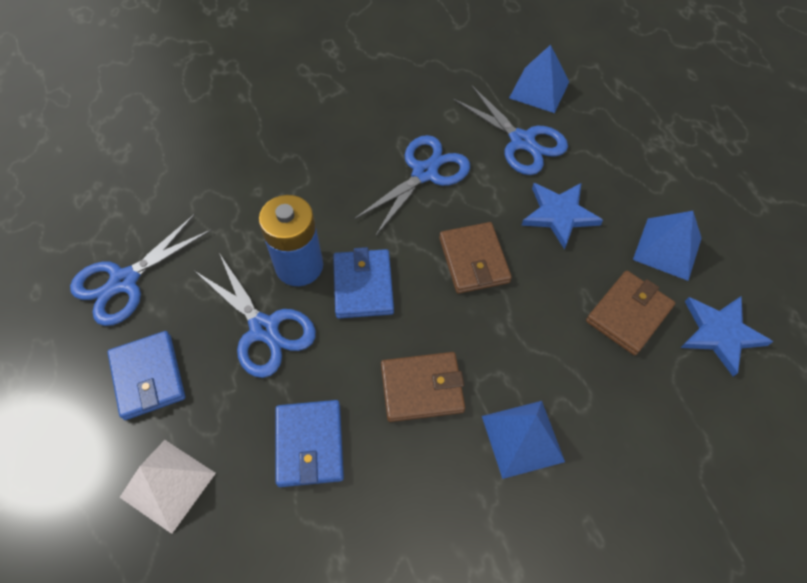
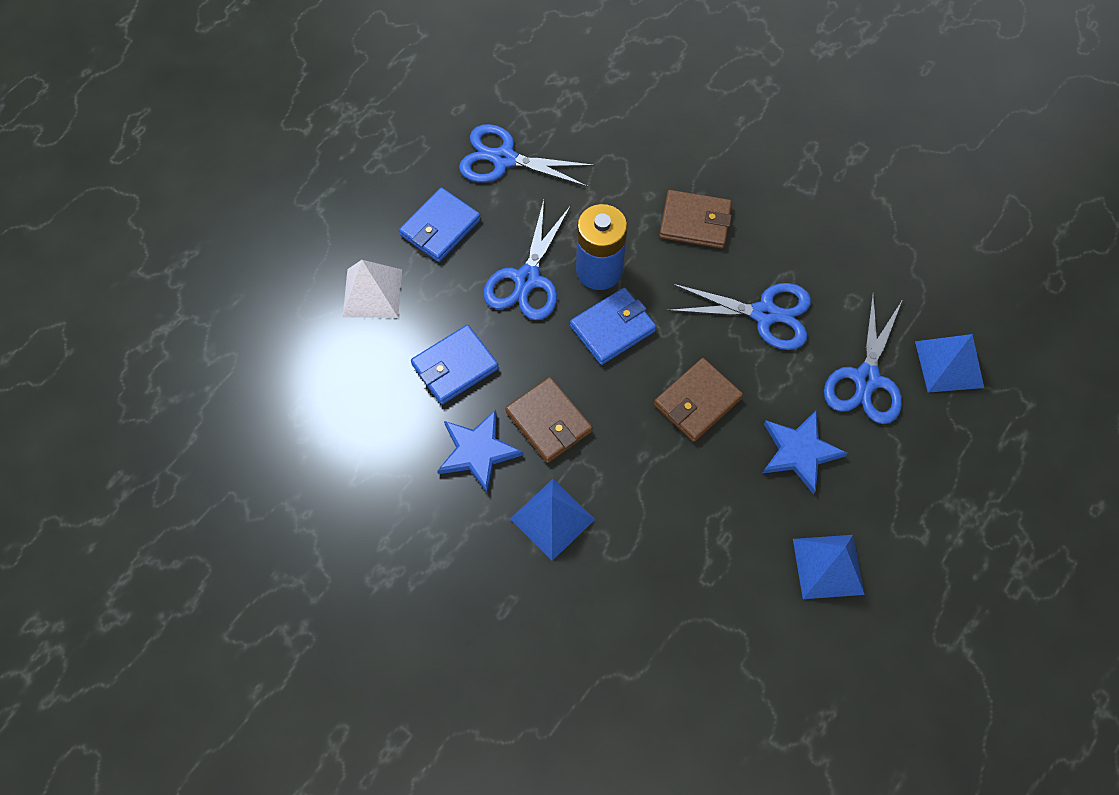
camera: 60 degrees right, 5 degrees up
(628, 314) = (727, 558): brown wallet -> brown wallet (695, 222)
(720, 333) = (760, 648): blue star -> blue star (478, 451)

